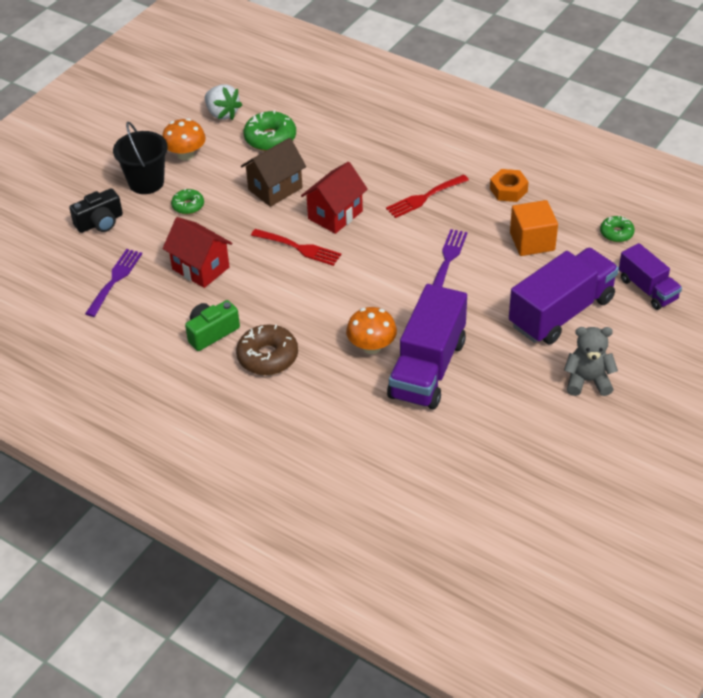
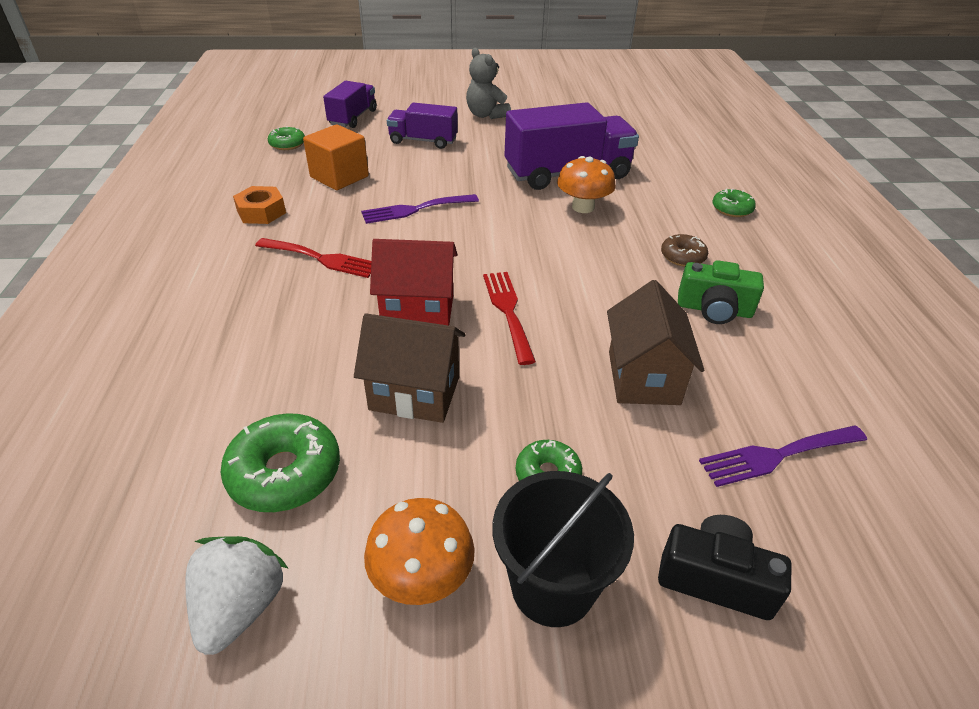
camera: 130 degrees left, 5 degrees down
(201, 268) = (643, 377): red house -> brown house
(267, 357) = (682, 257): brown donut -> brown donut, size x0.59
(289, 430) = (732, 209): none -> green donut
(561, 312) = (423, 141): purple truck -> purple truck, size x0.58

